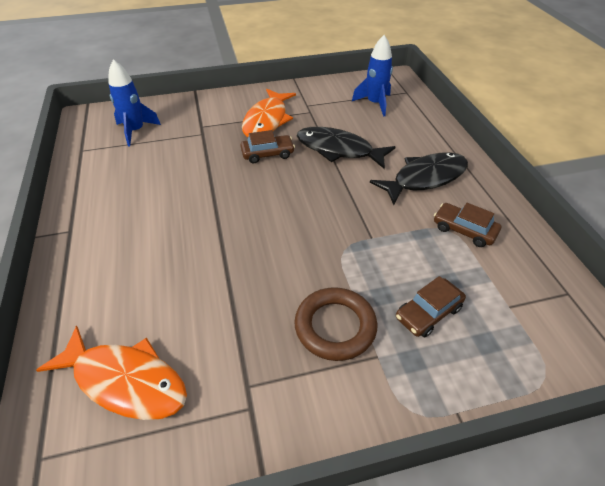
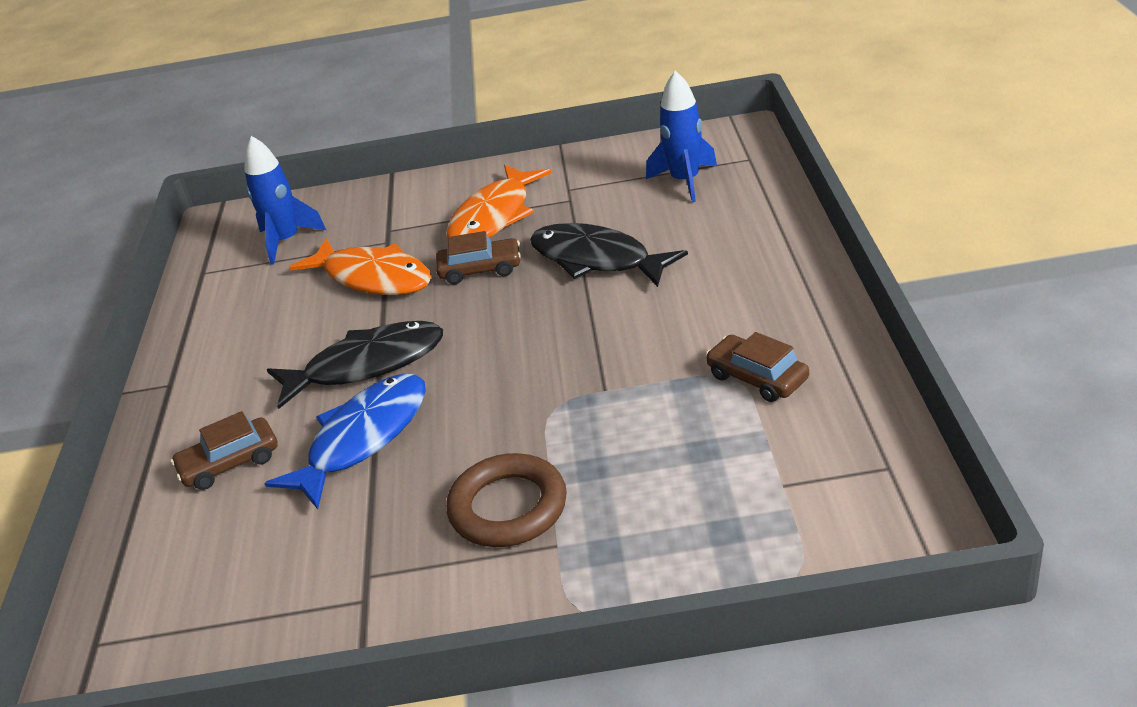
camera: 15 degrees right, 10 degrees down
(125, 381) = (211, 565): orange fish -> orange fish (373, 278)
(219, 273) = (363, 438): none -> blue fish
(425, 178) = (724, 301): black fish -> black fish (367, 365)
(428, 313) = (652, 491): brown car -> brown car (230, 463)

